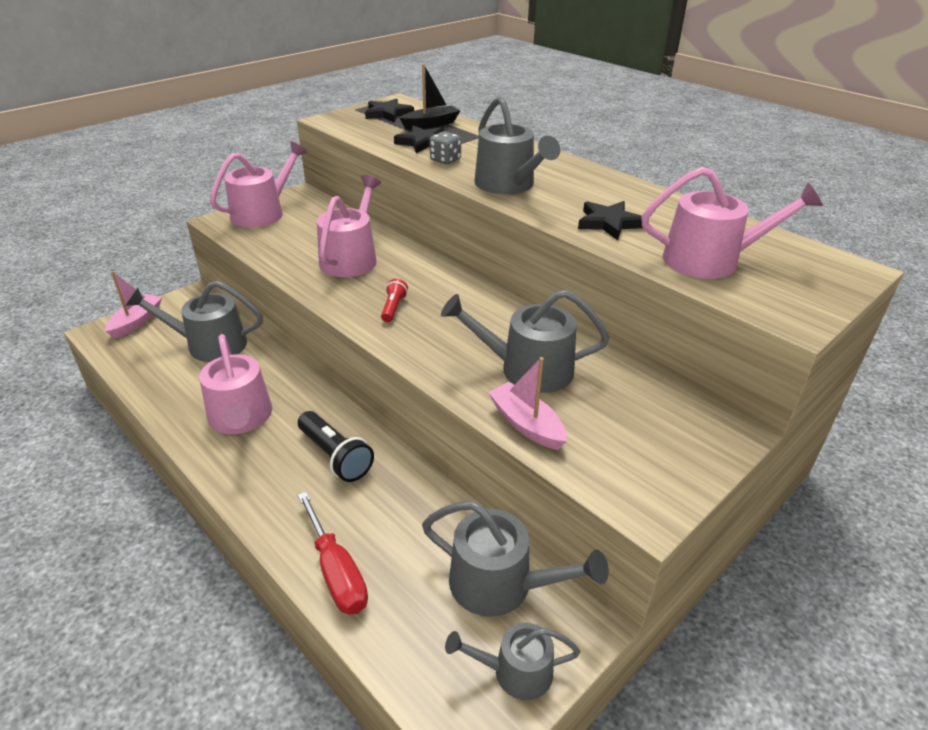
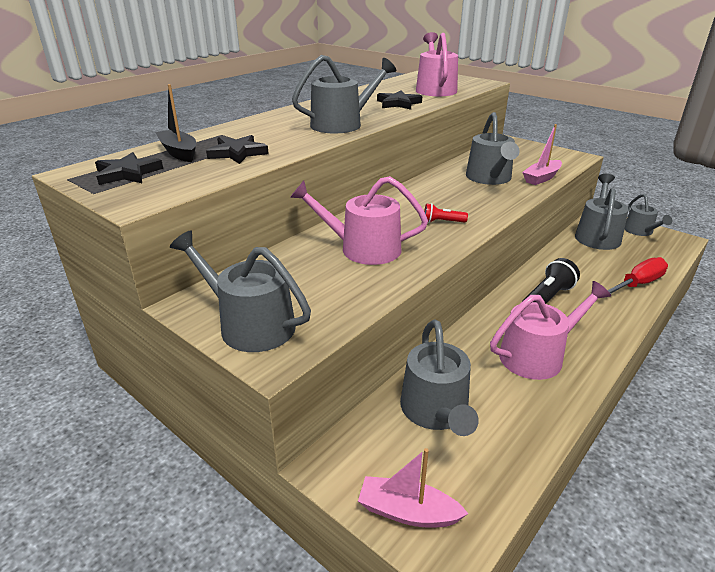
camera: 95 degrees left, 5 degrees down
(262, 213) = (250, 324): pink watering can -> grey watering can
(445, 160) = (287, 143): grey dice -> none

